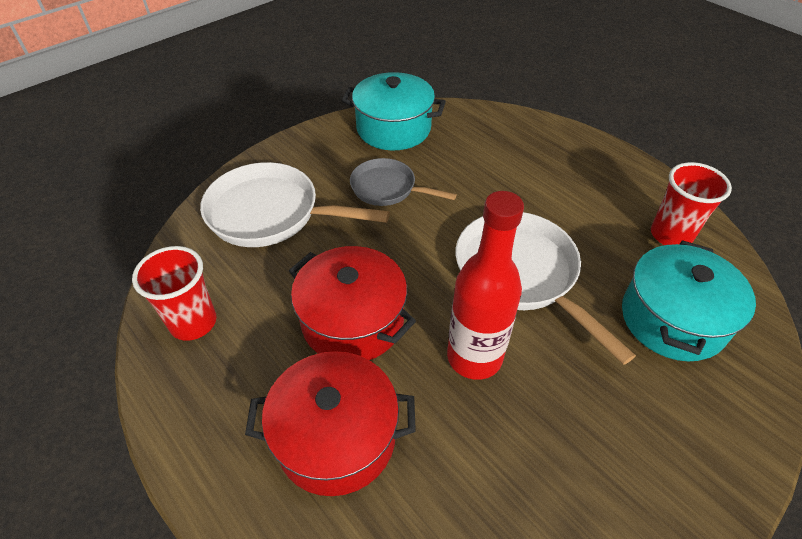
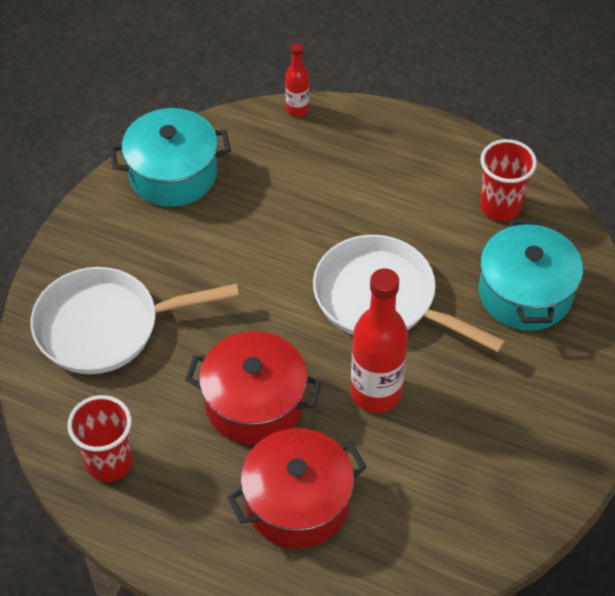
camera: 25 degrees left, 5 degrees up
(387, 188) = (208, 252): grey pan -> none
(515, 115) = (297, 109): none -> red bottle

